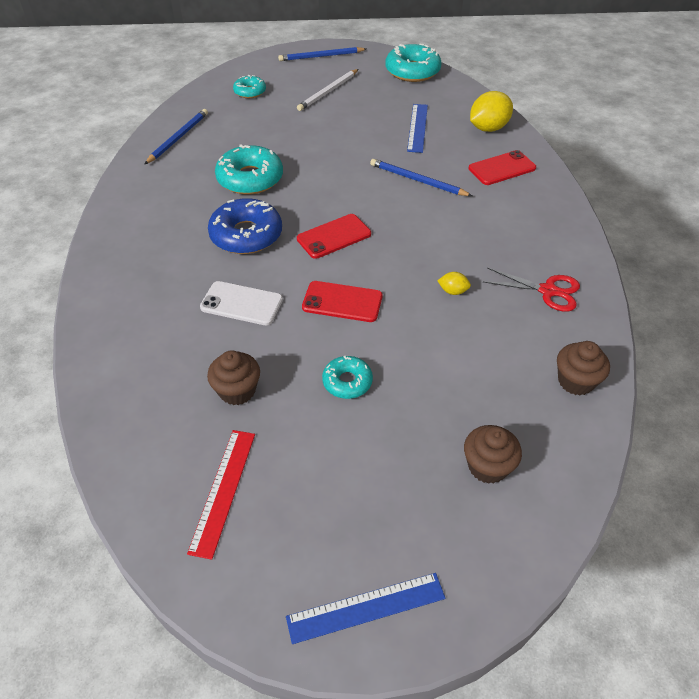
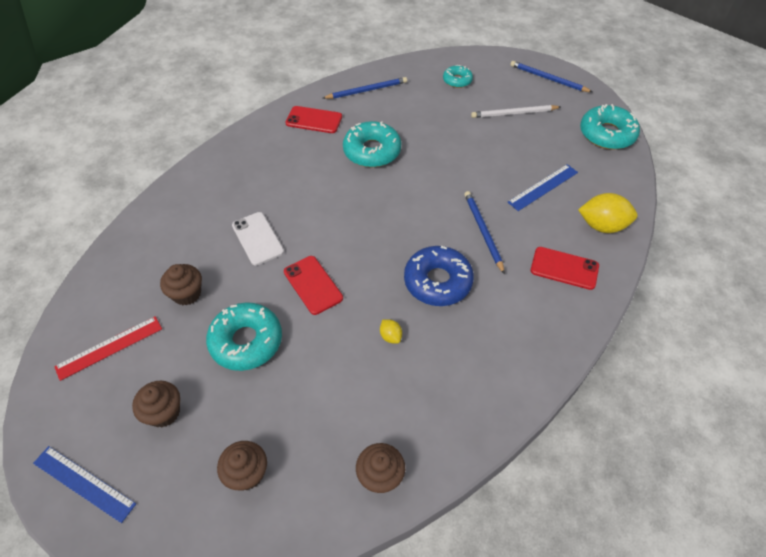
camera: 45 degrees right, 5 degrees up
(246, 235) = (318, 192): blue donut -> blue donut (437, 281)
(334, 236) = (368, 233): red phone -> red phone (314, 120)
(347, 382) = (246, 341): turquoise donut -> turquoise donut, size x1.77
(355, 490) = (164, 412): none -> brown cupcake
(548, 291) = (458, 394): red scissors -> none

